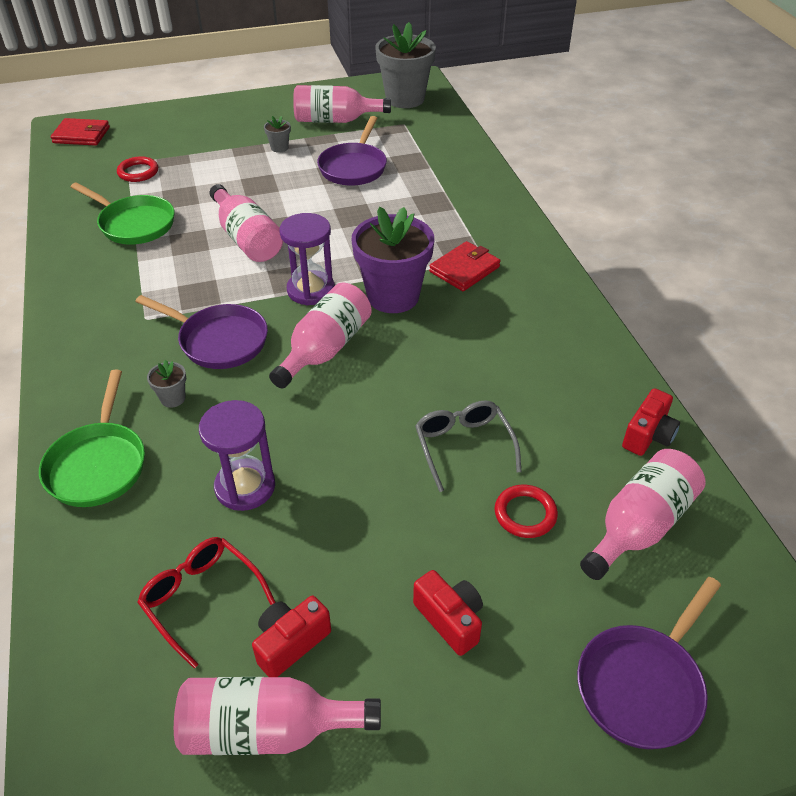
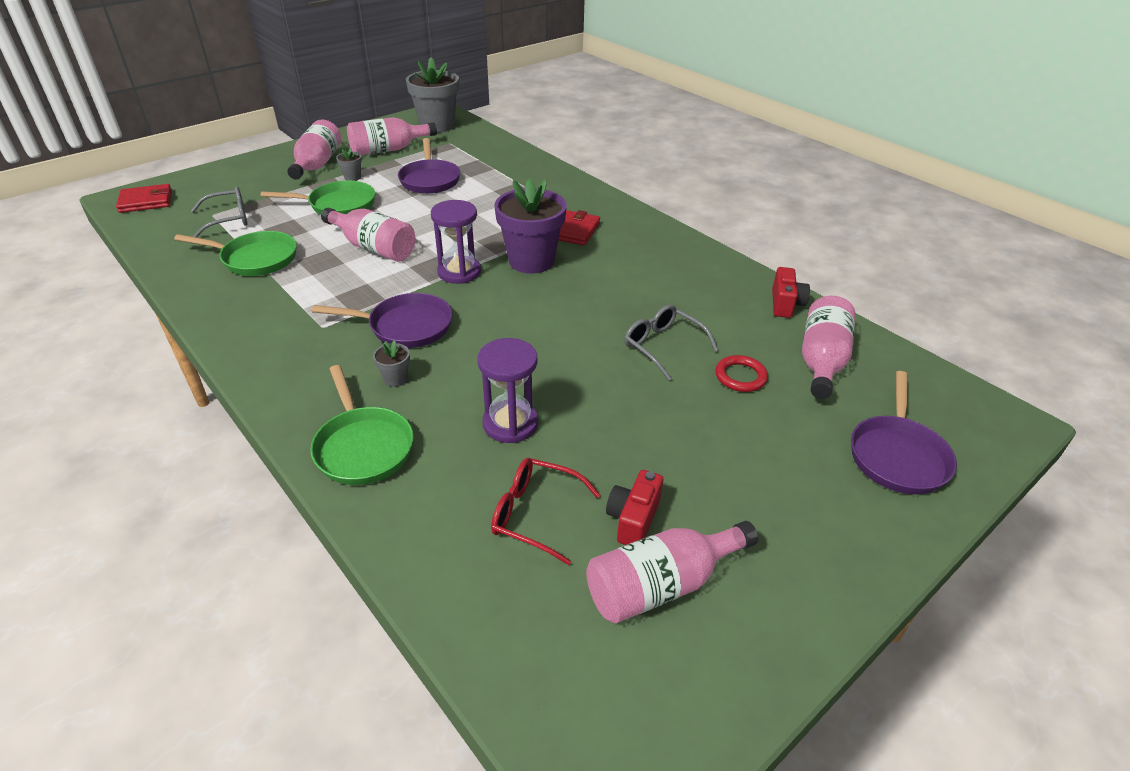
camera: 25 degrees left, 5 degrees down
(138, 172) = (229, 219): red ring -> grey glasses
(245, 178) = (338, 205): none -> green pan
(325, 349) = (503, 310): pink bottle -> pink bottle (317, 164)
(450, 619) = (740, 461): red camera -> none

